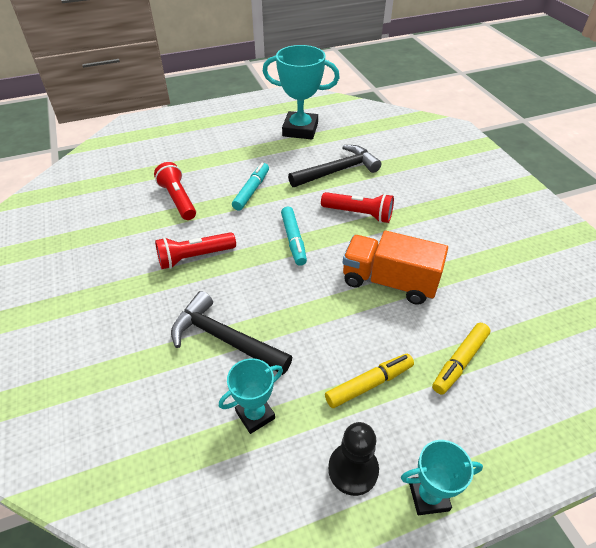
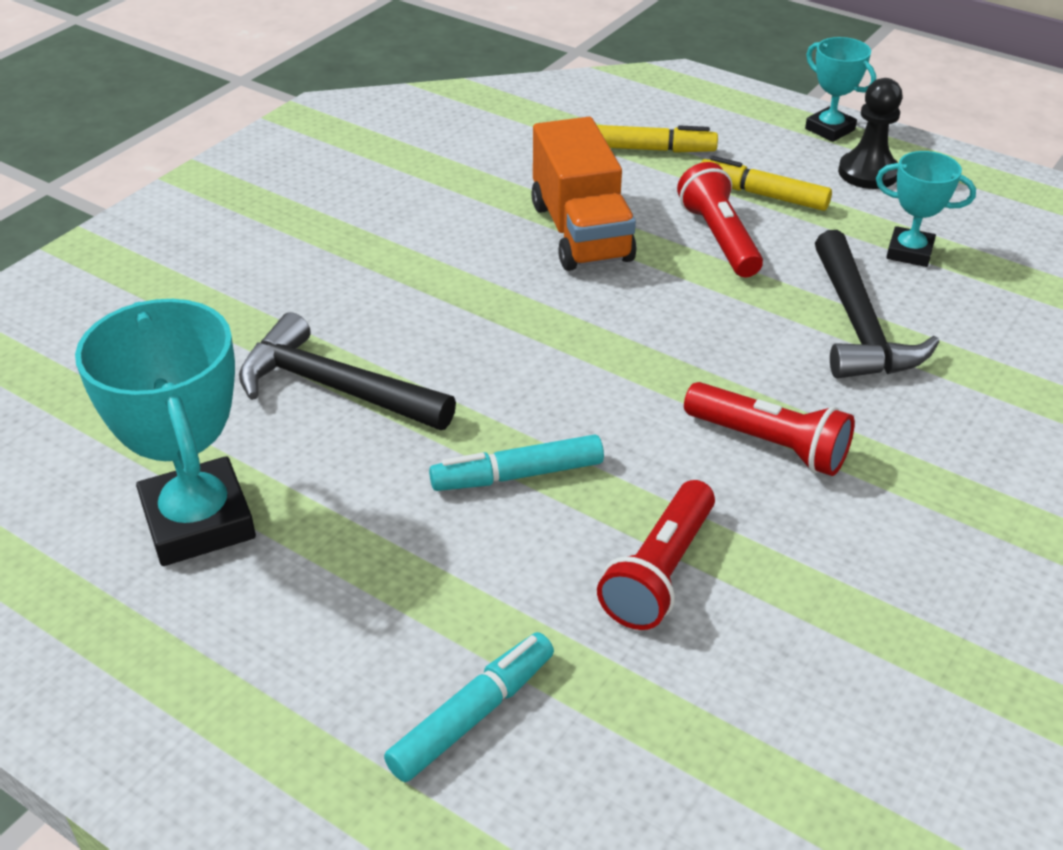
camera: 125 degrees left, 5 degrees down
(293, 240) = (597, 353): turquoise marker -> turquoise marker (473, 715)
(359, 214) = (452, 311): red flashlight -> red flashlight (719, 238)

